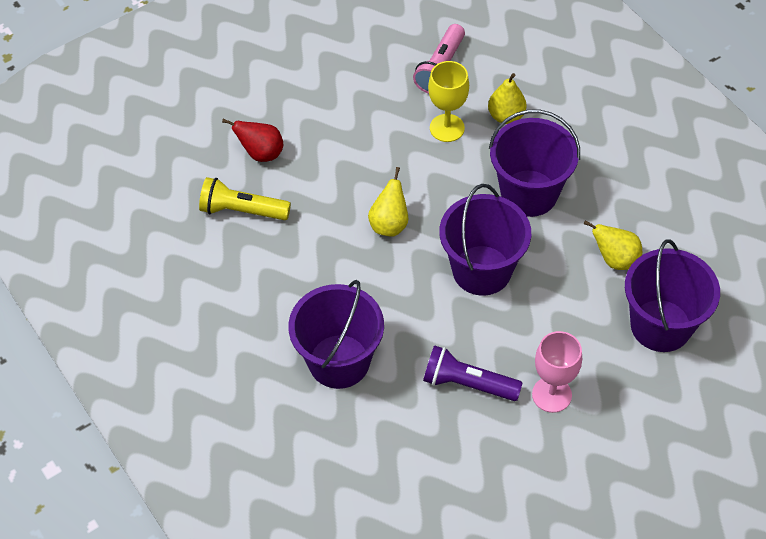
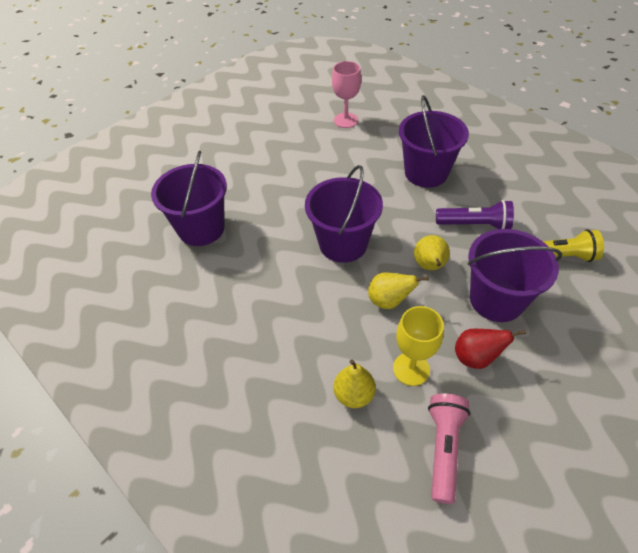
camera: 170 degrees right, 5 degrees down
(261, 153) = (575, 309): red pear -> red pear (476, 357)
(468, 383) = (335, 174): purple flashlight -> purple flashlight (474, 225)
(529, 193) = (316, 314): purple bucket -> purple bucket (496, 300)
(551, 394) = (278, 177): pink goblet -> pink goblet (346, 120)
(615, 259) = (236, 269): yellow pear -> yellow pear (389, 301)

